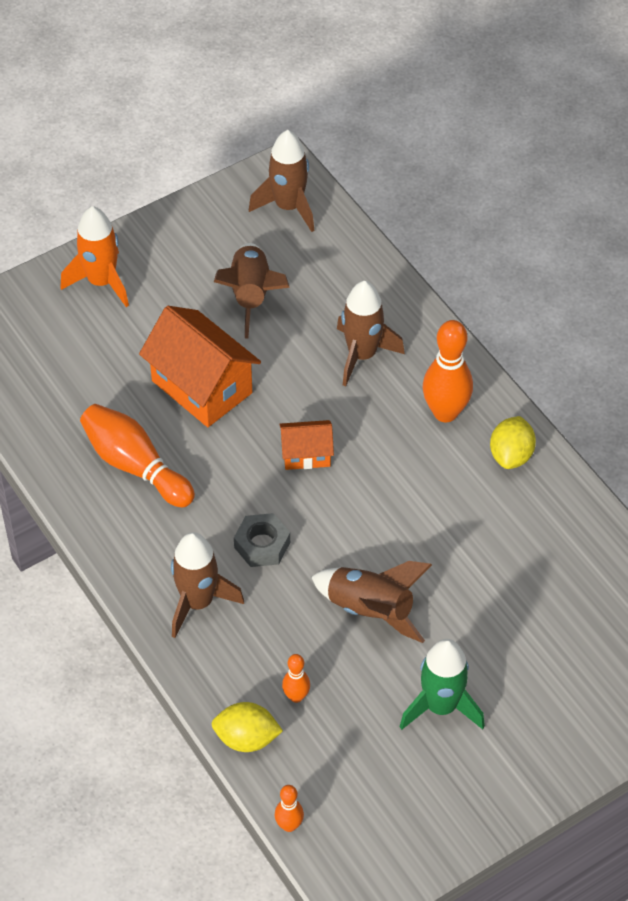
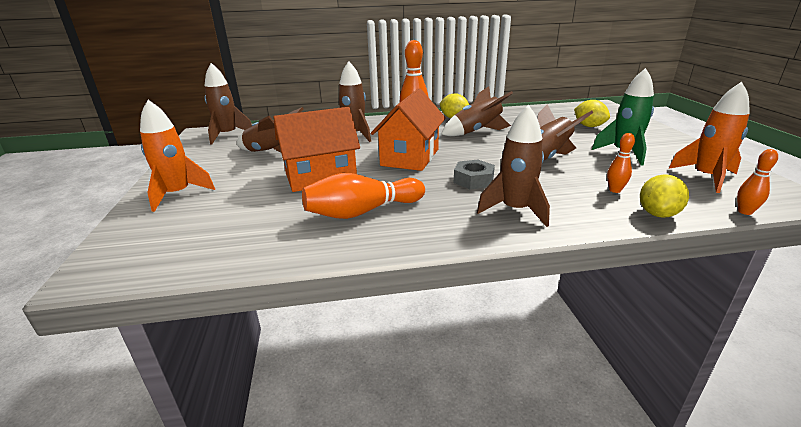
camera: 65 degrees left, 25 degrees down
(306, 454) = (410, 157): orange house -> orange house, size x1.87
(385, 800) = (706, 177): none -> orange rocket
(452, 505) = (476, 132): none -> brown rocket
(560, 656) = (589, 126): none -> yellow lemon

